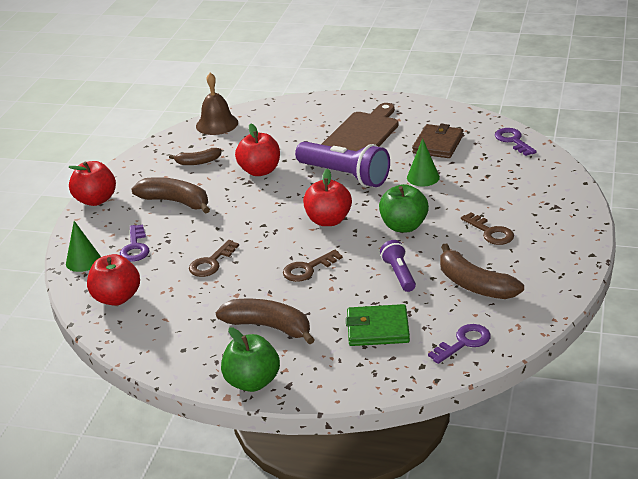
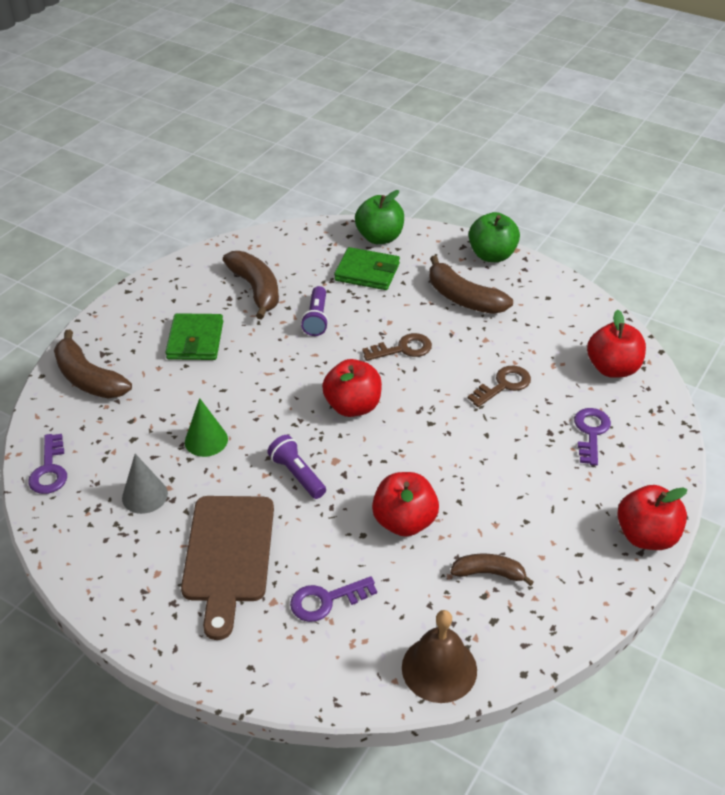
camera: 165 degrees left, 10 degrees up
(83, 261) = (655, 430): green cone -> none
(176, 202) = (532, 496): brown banana -> brown banana (88, 378)
(345, 176) = (297, 474): purple flashlight -> purple flashlight, size x0.54
(362, 134) = (228, 555): brown cutting board -> brown cutting board turned 45 degrees counterclockwise
(404, 226) = (276, 373): green apple -> green apple (379, 237)
(438, 144) = (145, 495): brown wallet -> grey cone
(464, 342) = (303, 244): purple key -> purple key (326, 600)
(490, 232) = (195, 340): brown key -> green wallet

